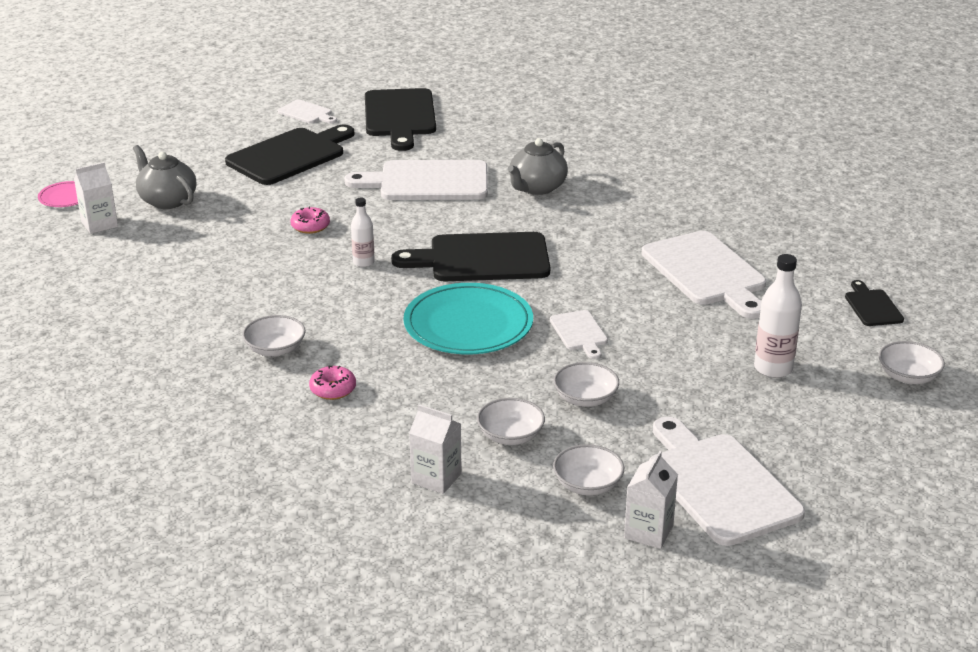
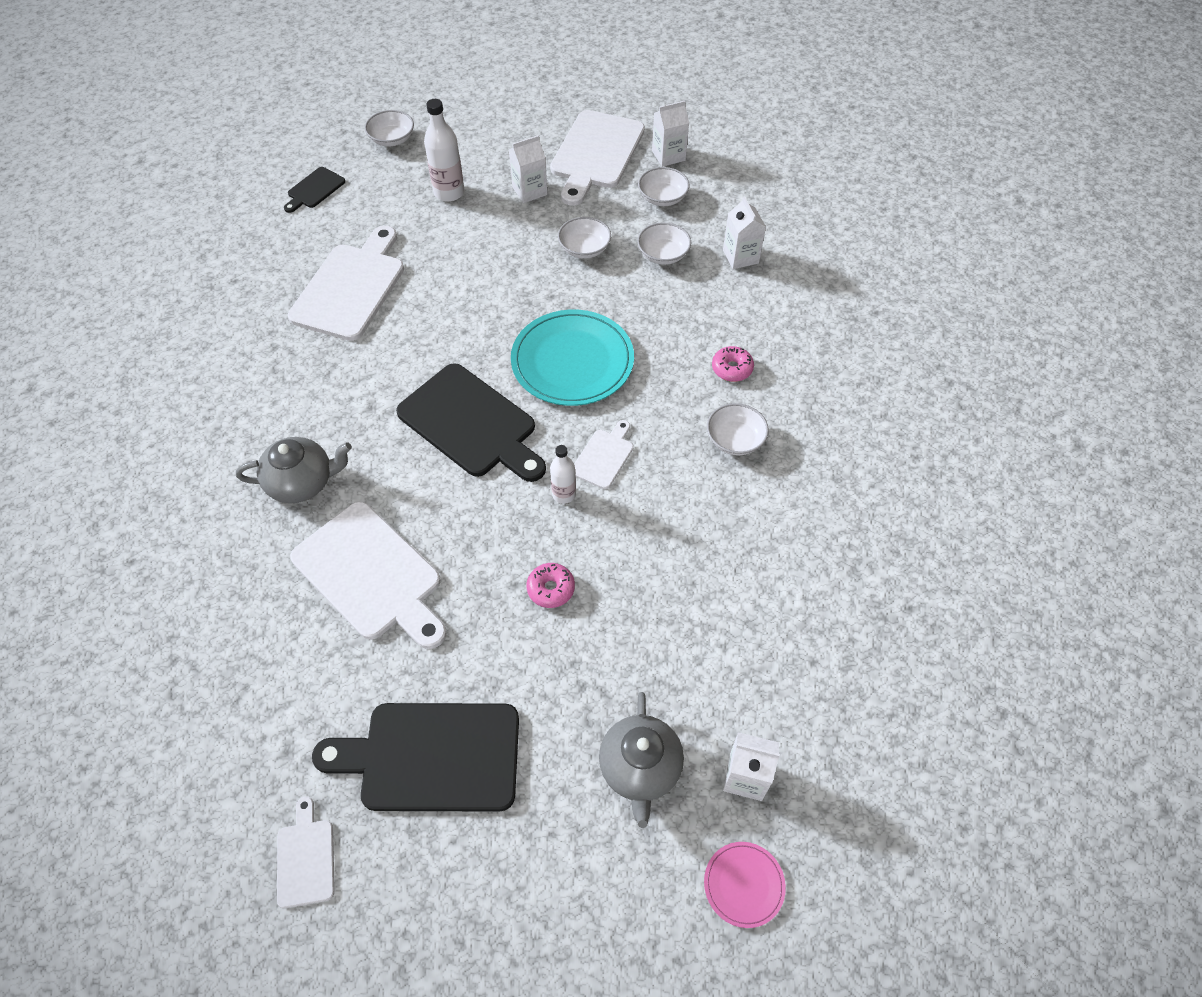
camera: 135 degrees left, 25 degrees up
(400, 116) = (230, 742): black cutting board -> none
(579, 333) = (512, 299): white cutting board -> white cutting board (604, 456)
(713, 412) = (529, 191): none -> white carton

